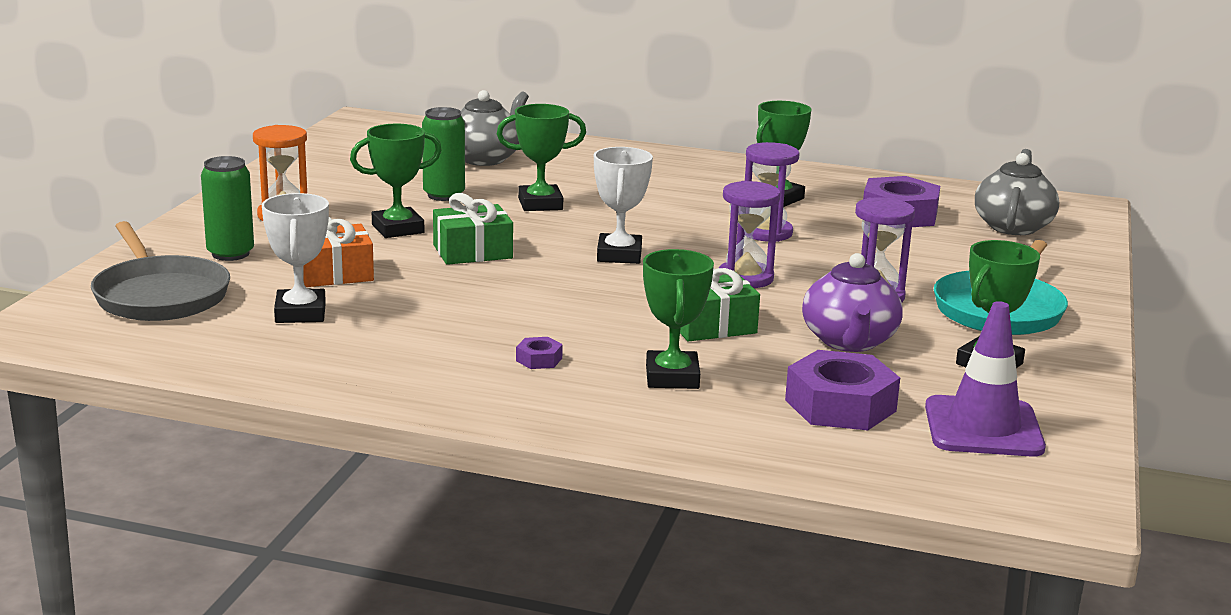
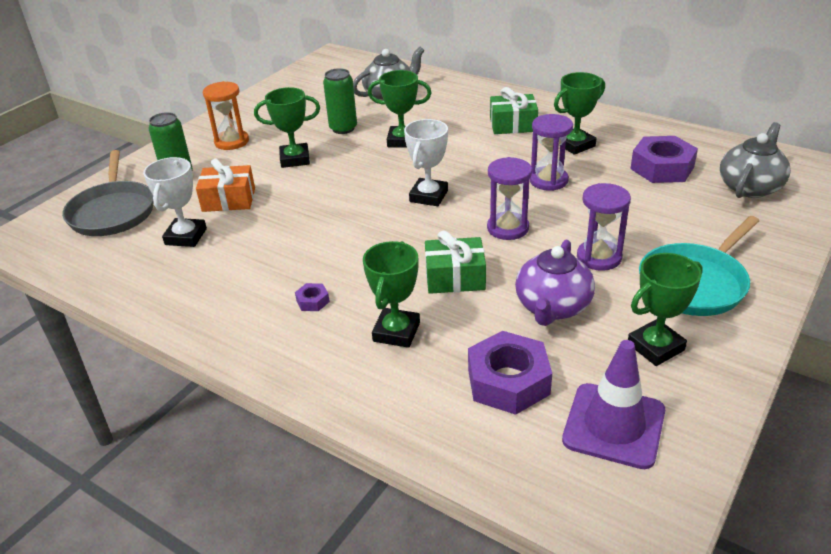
camera: 20 degrees right, 15 degrees up
(472, 252) = (330, 185): green gift -> green gift (513, 125)

